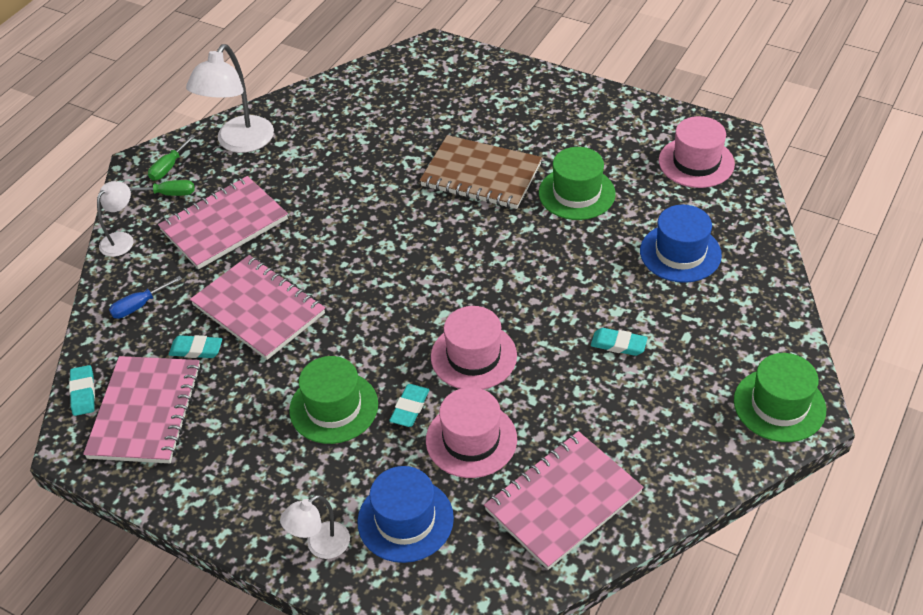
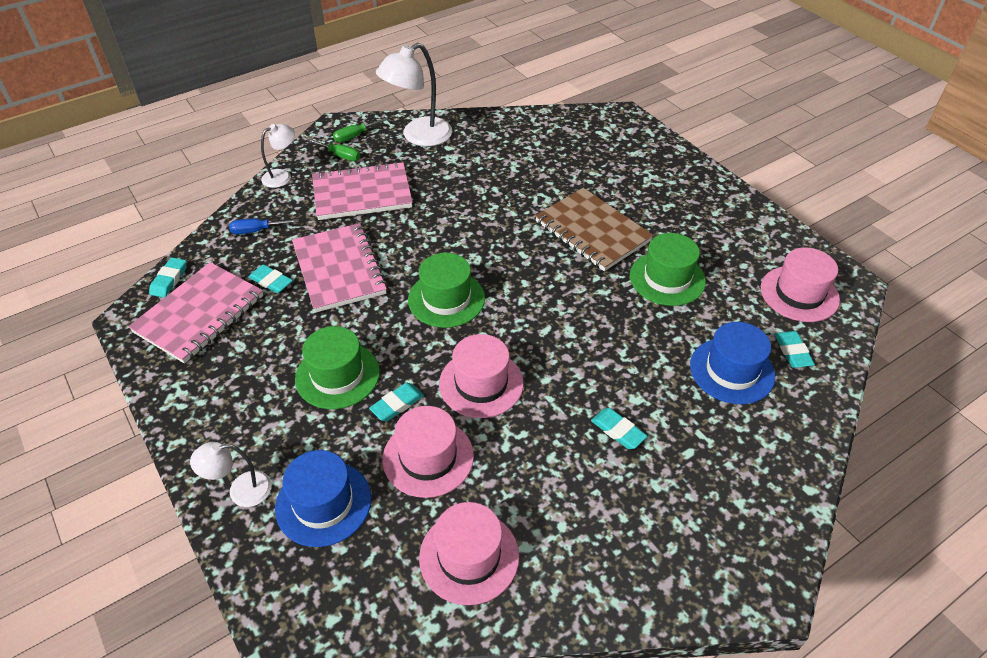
camera: 25 degrees right, 0 degrees up
(563, 501) = (469, 556): pink notebook -> pink hat
(719, 216) = (792, 351): none -> turquoise eraser
(779, 405) = (742, 565): green hat -> green hat (446, 299)

